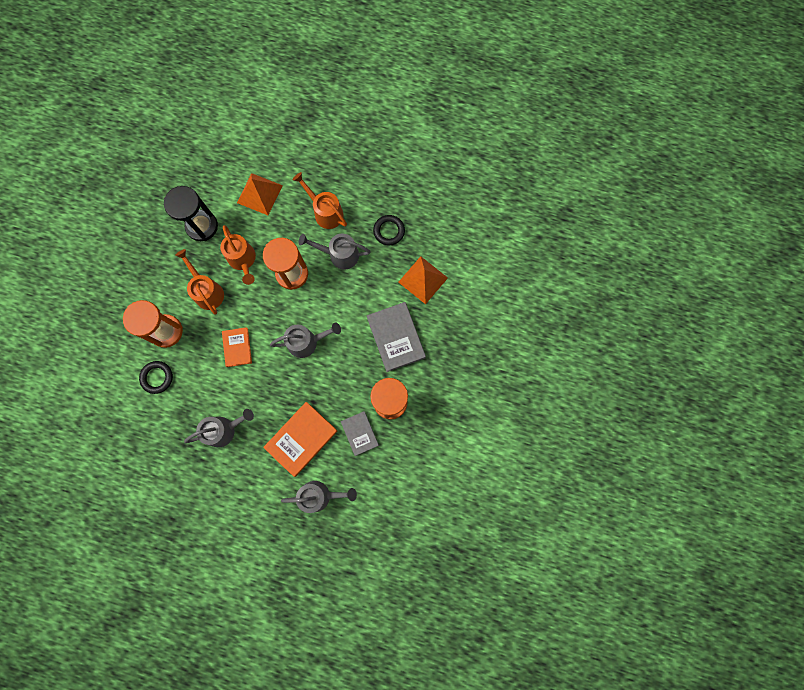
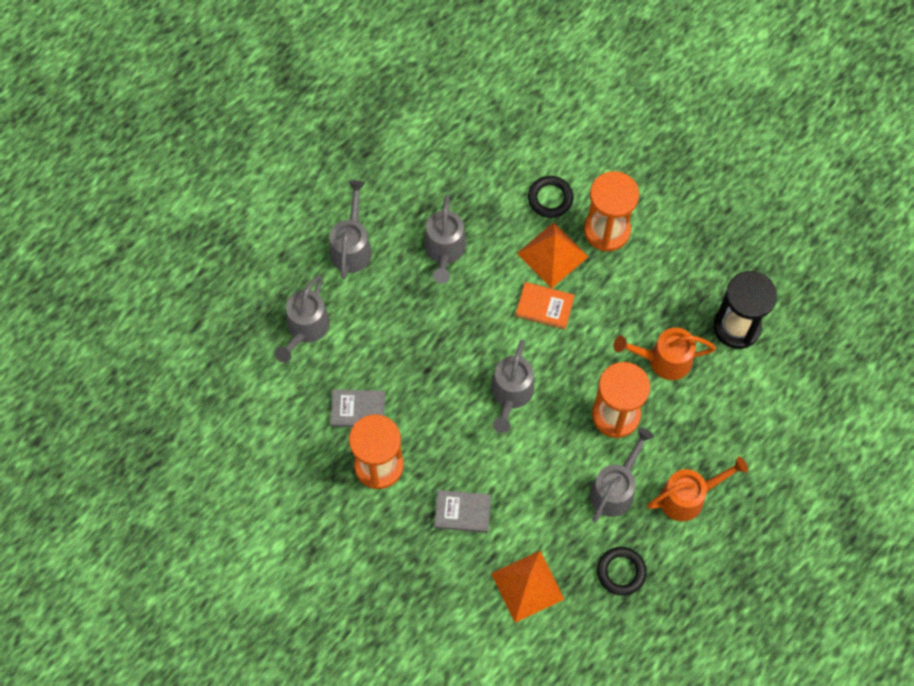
camera: 115 degrees right, 10 degrees down
(207, 291) = (640, 299): orange watering can -> none
(246, 494) = (352, 246): none -> grey watering can
(259, 194) = (754, 419): orange pyramid -> orange pyramid (552, 255)
(301, 439) = (386, 336): orange book -> none
(396, 337) = (462, 512): grey book -> grey book, size x0.61

